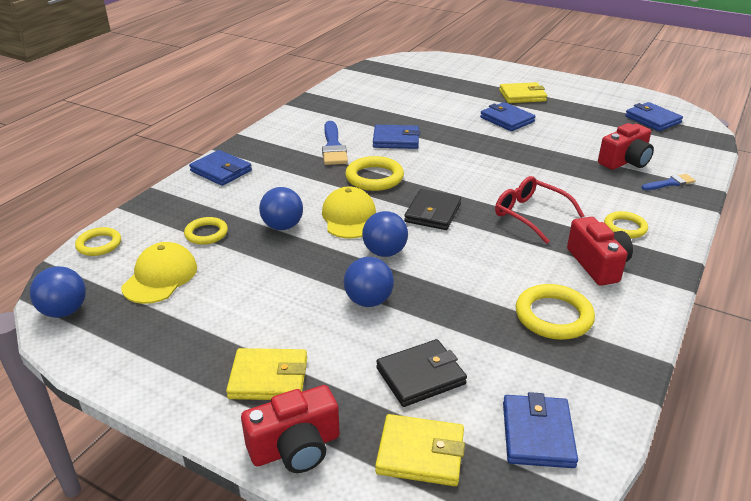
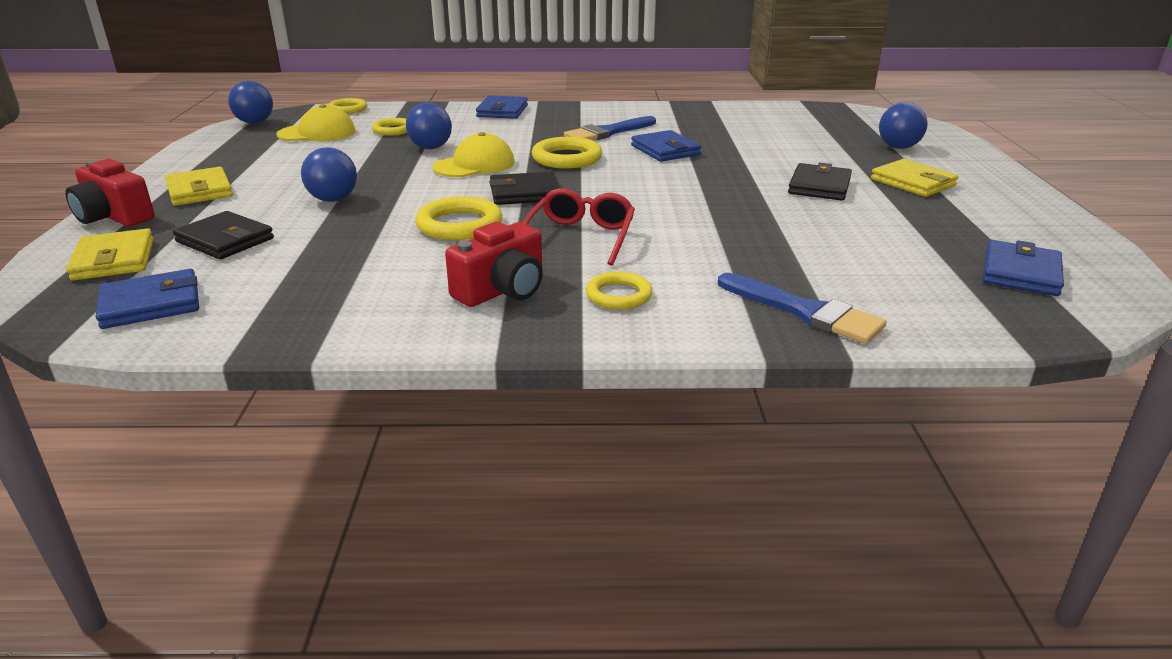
camera: 60 degrees right, 5 degrees down
(385, 252) = (424, 189): blue ball -> blue ball (898, 147)
(507, 119) = (819, 186): blue wallet -> black wallet
(553, 316) = (366, 282): yellow ring -> yellow ring (459, 225)
(625, 161) = (823, 271): red camera -> none
(670, 183) = (805, 311): blue brush -> blue brush, size x1.69

